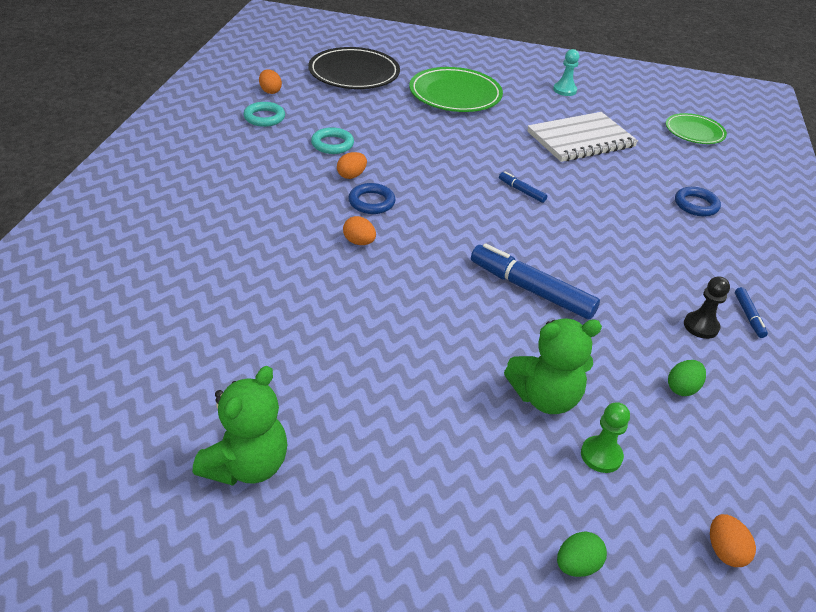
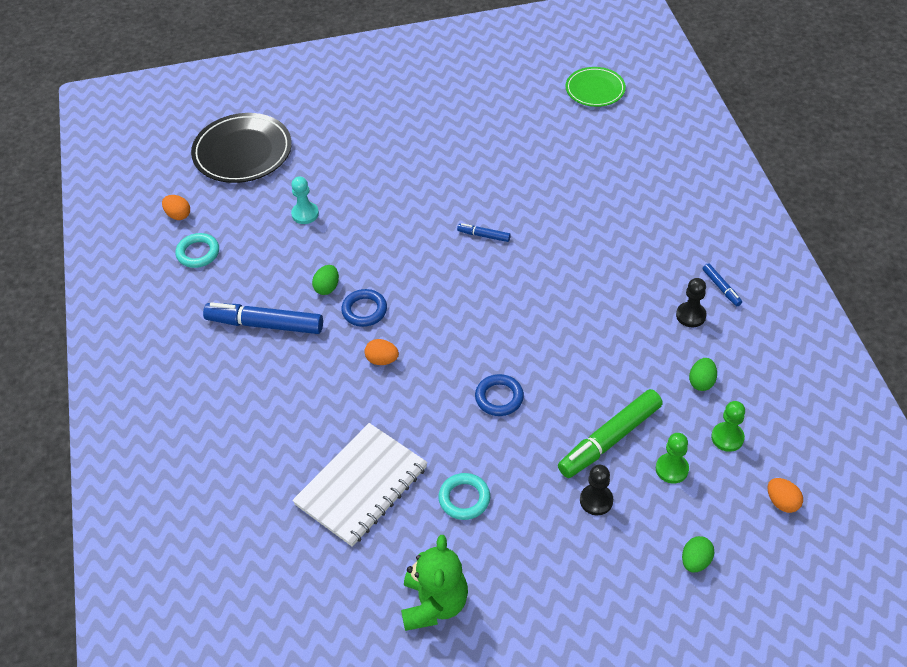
camera: 20 degrees left, 10 degrees up
(332, 144) = (285, 257): turquoise ring -> turquoise ring (464, 499)
(351, 175) = (327, 288): orange egg -> green egg
(455, 94) = (357, 138): green plate -> none
(493, 447) = (596, 500): none -> black pawn
(531, 290) = (547, 342): blue marker -> blue marker (265, 324)
(545, 397) = (610, 439): green teddy bear -> green marker
(564, 90) = (454, 84): turquoise pawn -> turquoise pawn (305, 214)
(581, 140) = (502, 146): white notebook -> white notebook (361, 486)
(686, 453) = (727, 438): none -> green pawn
(696, 205) = (634, 183): blue ring -> blue ring (499, 398)

